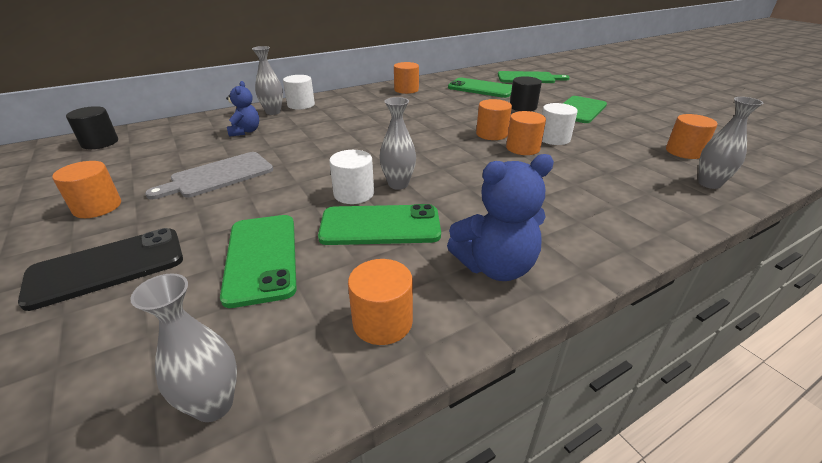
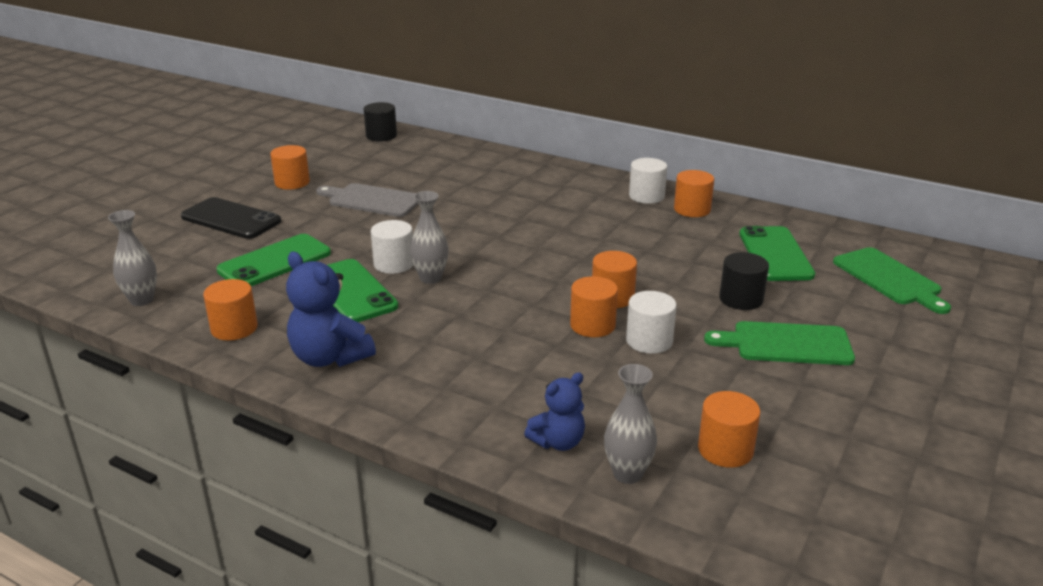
camera: 60 degrees right, 5 degrees down
(245, 131) = (464, 175): blue teddy bear -> blue teddy bear (558, 442)
(273, 112) = (523, 168): grey vase -> none
(301, 105) = (560, 173): white cylinder -> white cylinder (646, 196)

